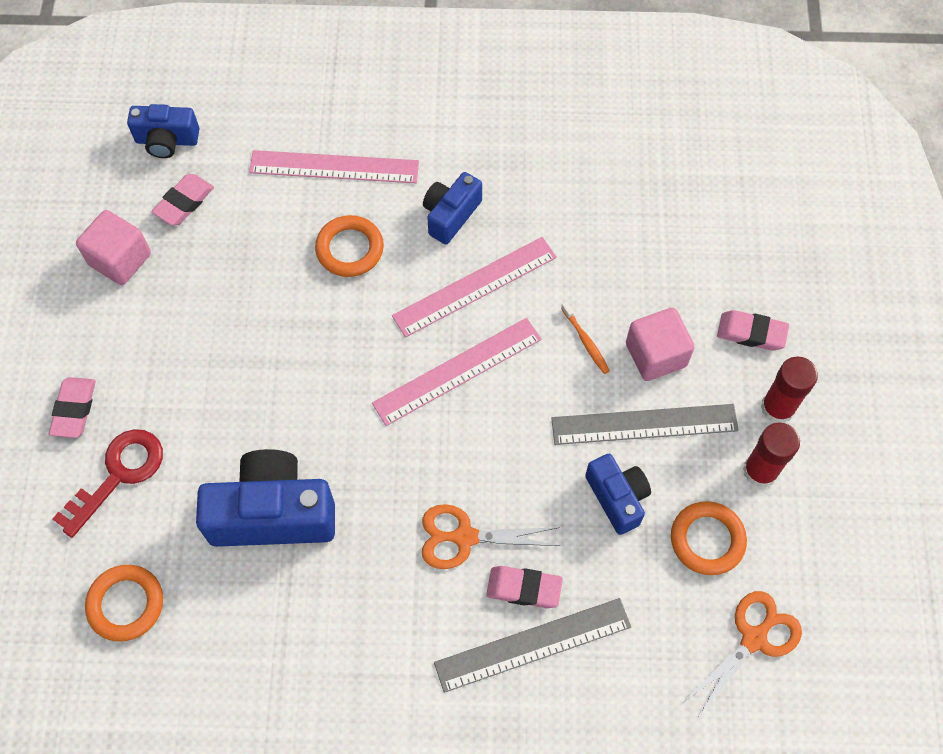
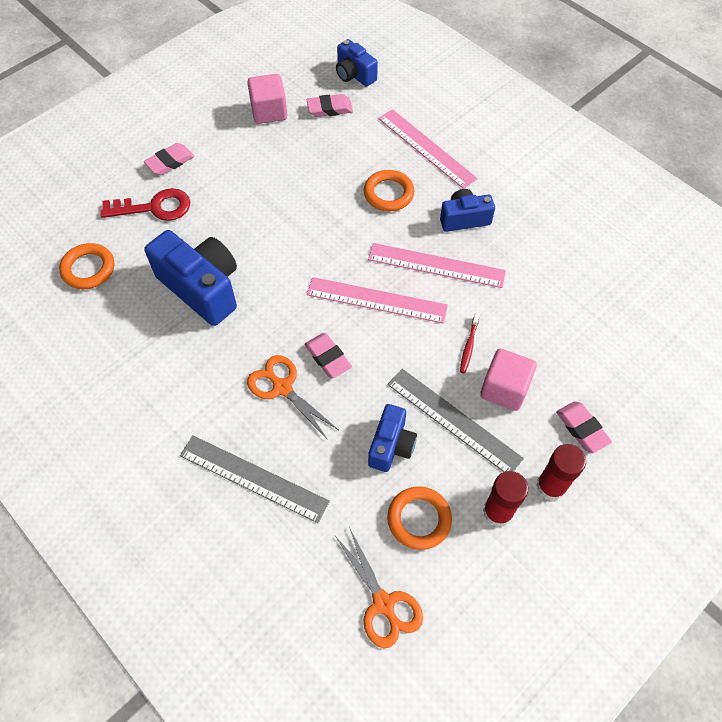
camera: 45 degrees right, 5 degrees down
(524, 588) = (283, 444): pink eraser -> pink eraser (328, 357)
(585, 341) = (469, 346): orange toothbrush -> red toothbrush
(754, 639) = (383, 603): orange scissors -> orange scissors turned 60 degrees clockwise

